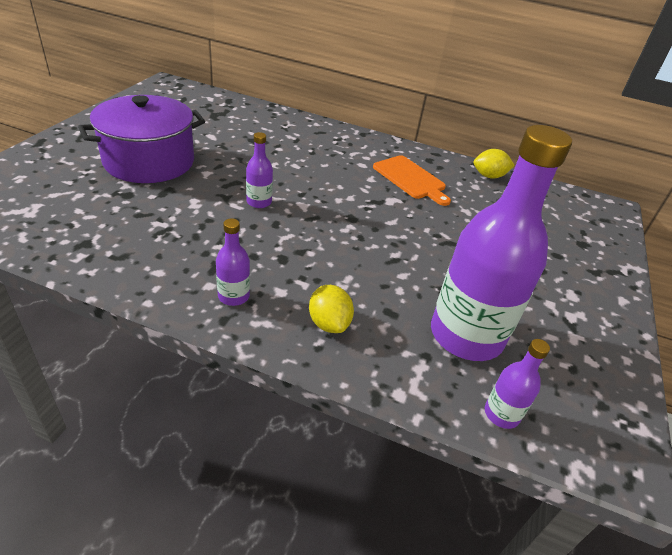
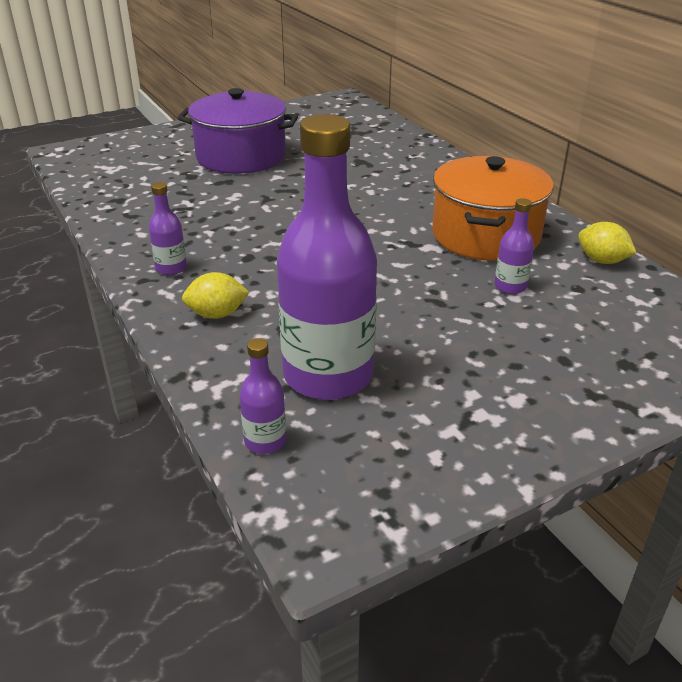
camera: 45 degrees right, 5 degrees down
(259, 202) = (290, 210): purple bottle -> purple bottle (510, 286)
(329, 323) = (217, 314): yellow lemon -> yellow lemon turned 60 degrees clockwise
(411, 179) = (485, 235): orange cutting board -> orange pot

